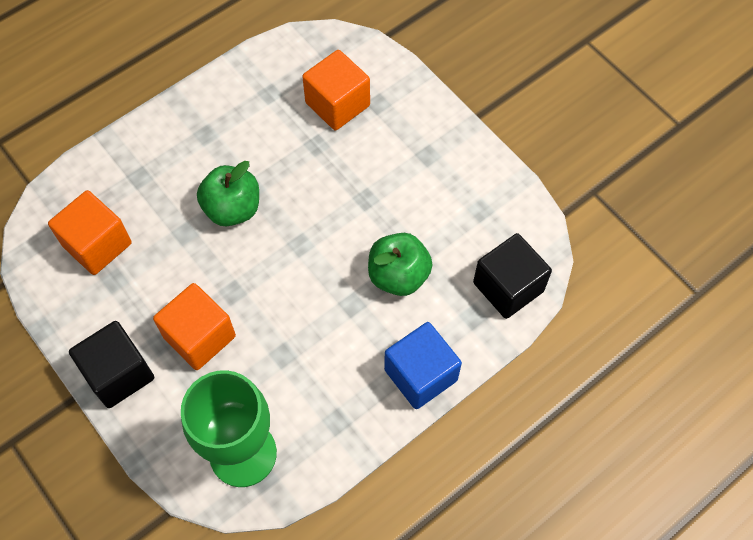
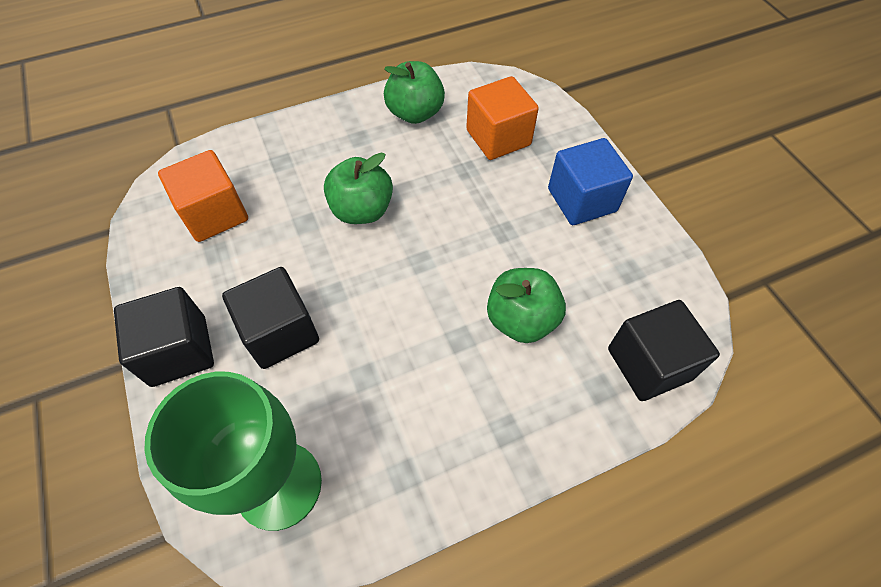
camera: 15 degrees right, 5 degrees down
(199, 337) = (280, 332): orange cube -> black cube
(251, 95) = (415, 113): none -> green apple
(420, 375) = (521, 443): blue cube -> blue cube (582, 200)

